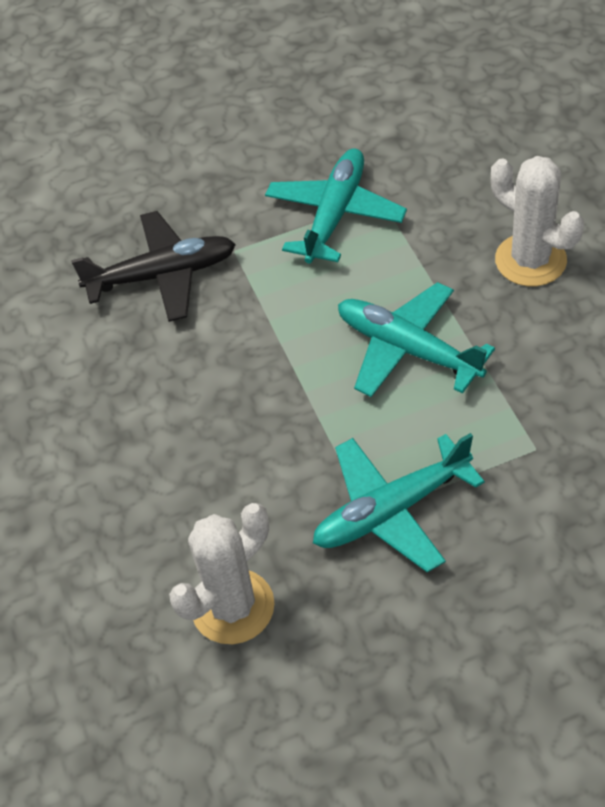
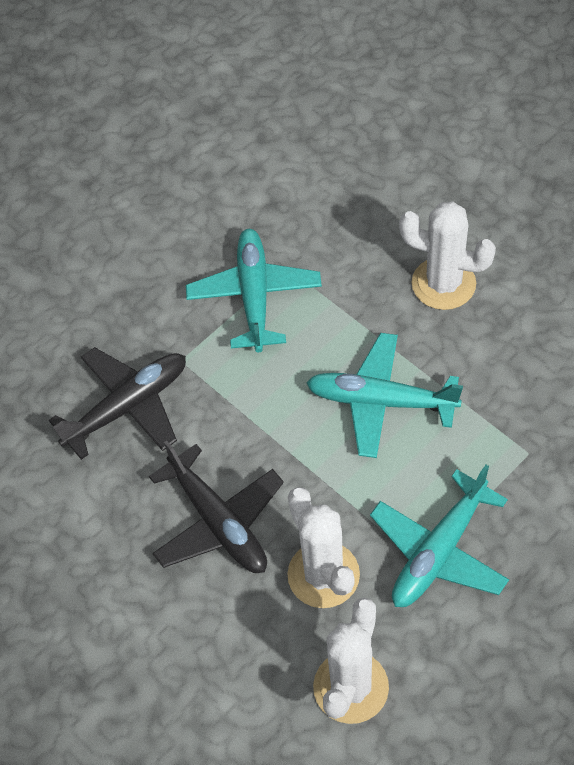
camera: 25 degrees left, 5 degrees up
(189, 406) = (218, 522): none -> black plane
(263, 491) = (323, 575): none -> white cactus

